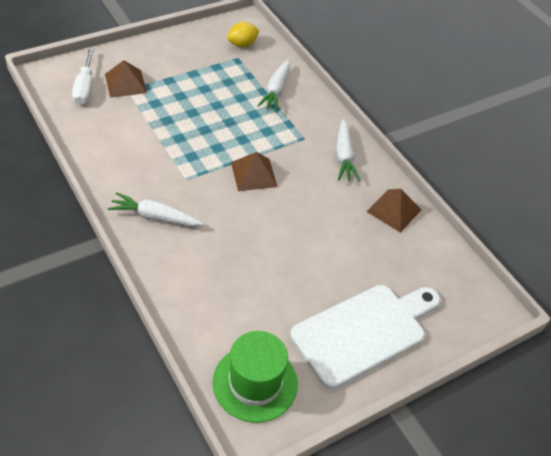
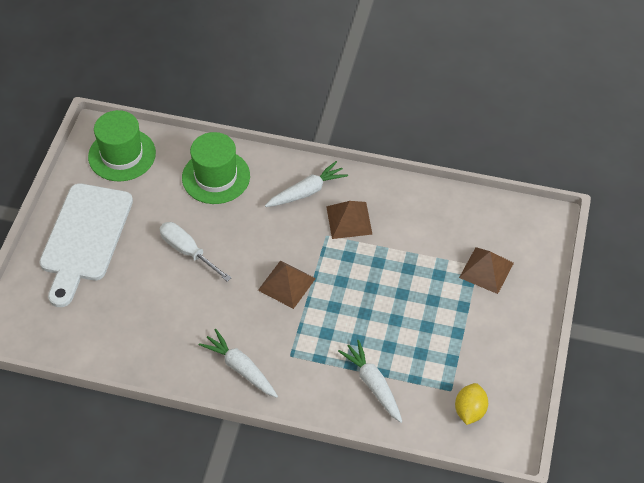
camera: 140 degrees right, 5 degrees up
(85, 87) = (505, 237): white screwdriver -> white screwdriver (188, 251)
(203, 288) = (216, 177): none -> green hat
(394, 210) = (150, 352): brown pyramid -> brown pyramid (349, 220)

